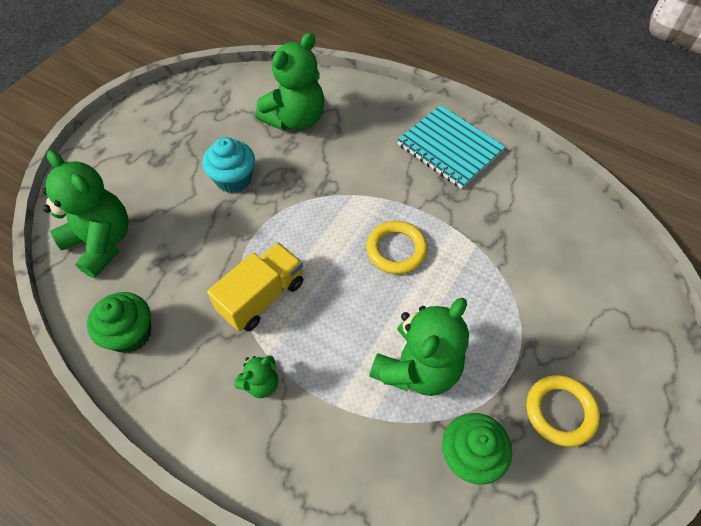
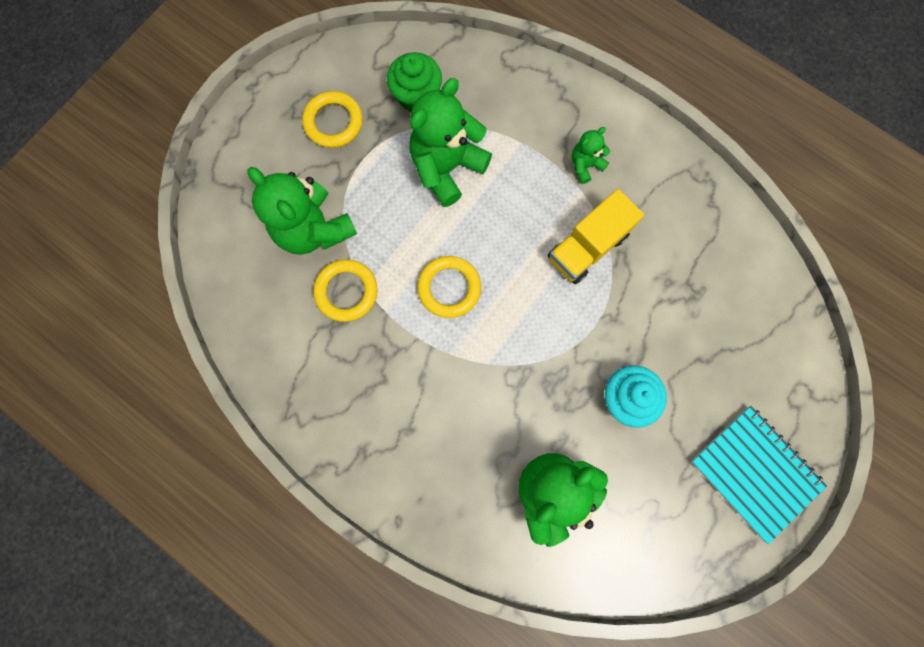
camera: 175 degrees left, 20 degrees up
(101, 242) = (760, 323): green teddy bear -> green teddy bear (314, 229)
(130, 334) = (709, 220): green cupcake -> none
(449, 148) = (365, 423): turquoise notebook -> turquoise notebook (755, 472)
(492, 239) = (346, 291): none -> yellow ring

